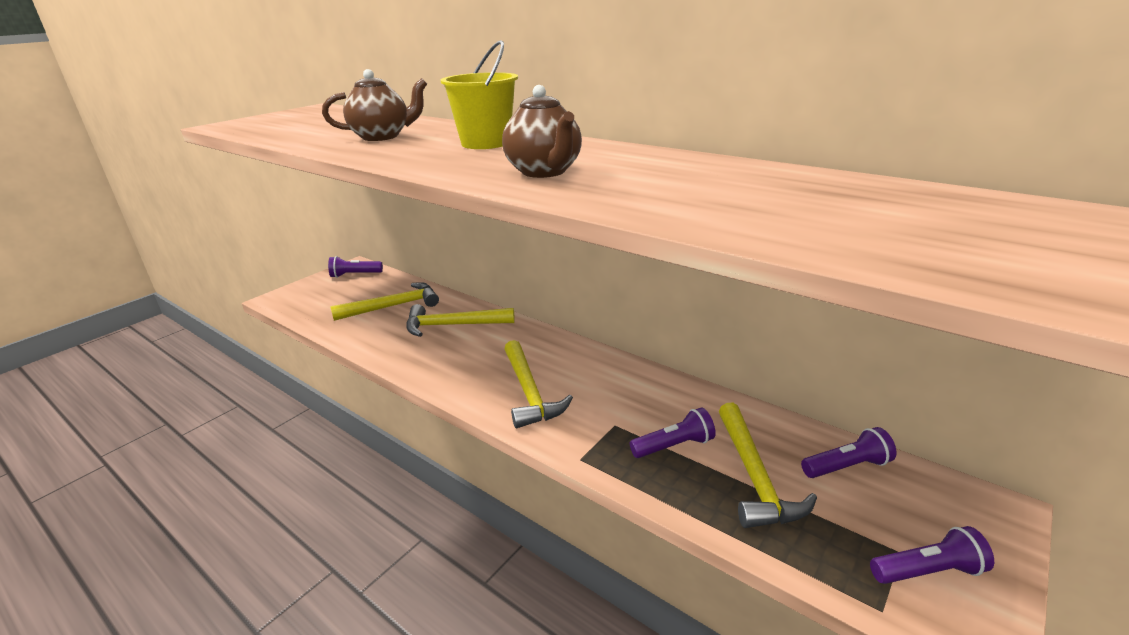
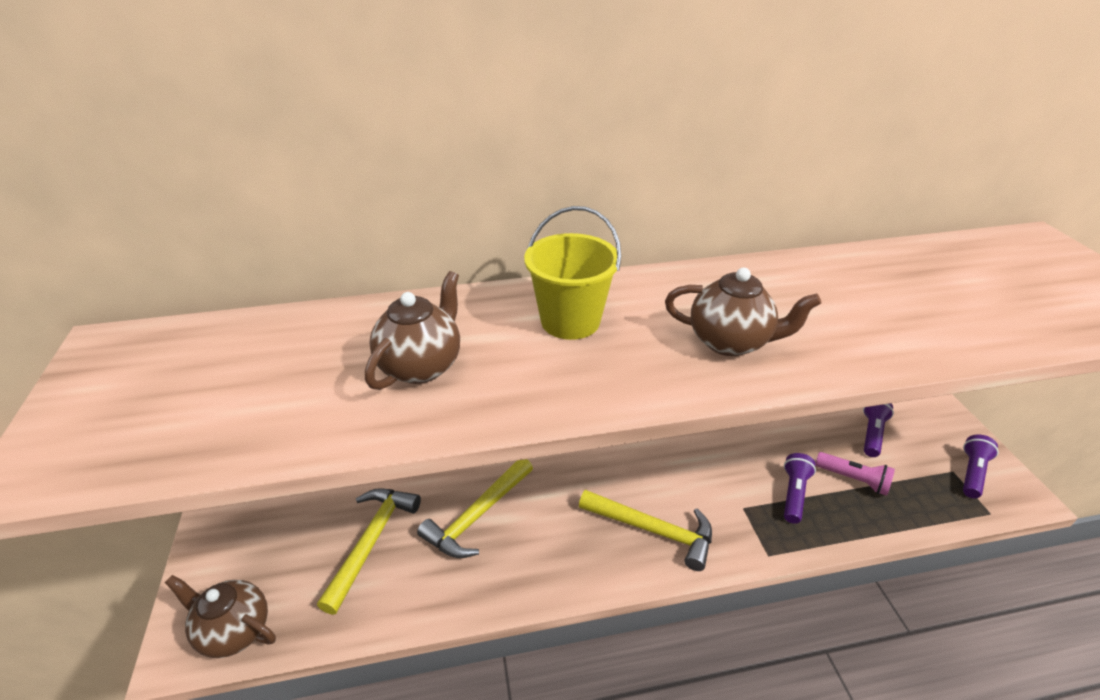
camera: 50 degrees left, 10 degrees up
(300, 303) = (234, 630): none -> brown teapot
(355, 275) = (237, 537): purple flashlight -> none
(754, 477) = (853, 479): yellow hammer -> pink flashlight

